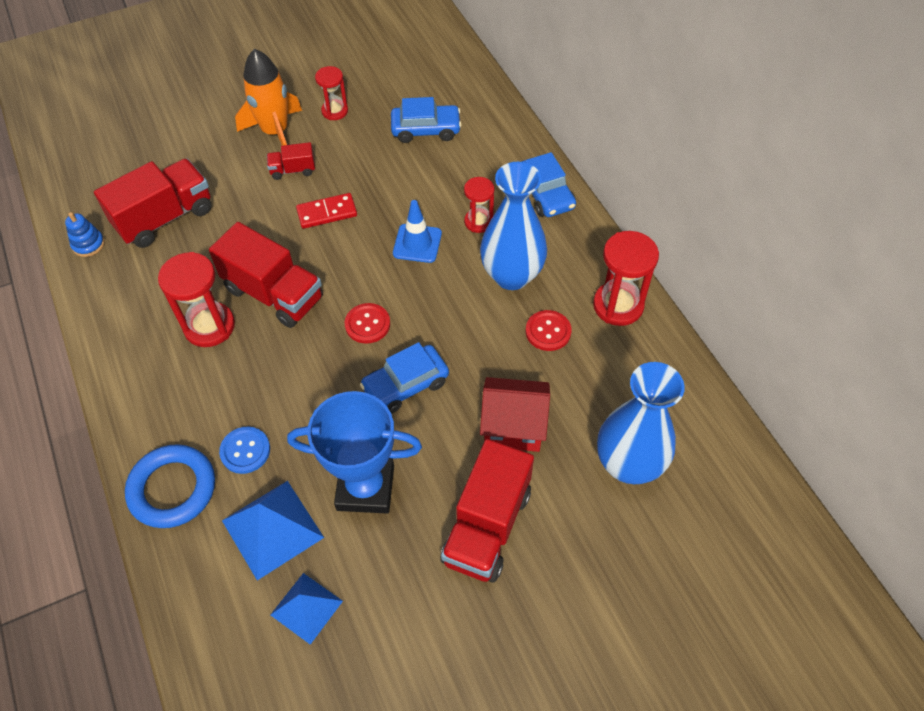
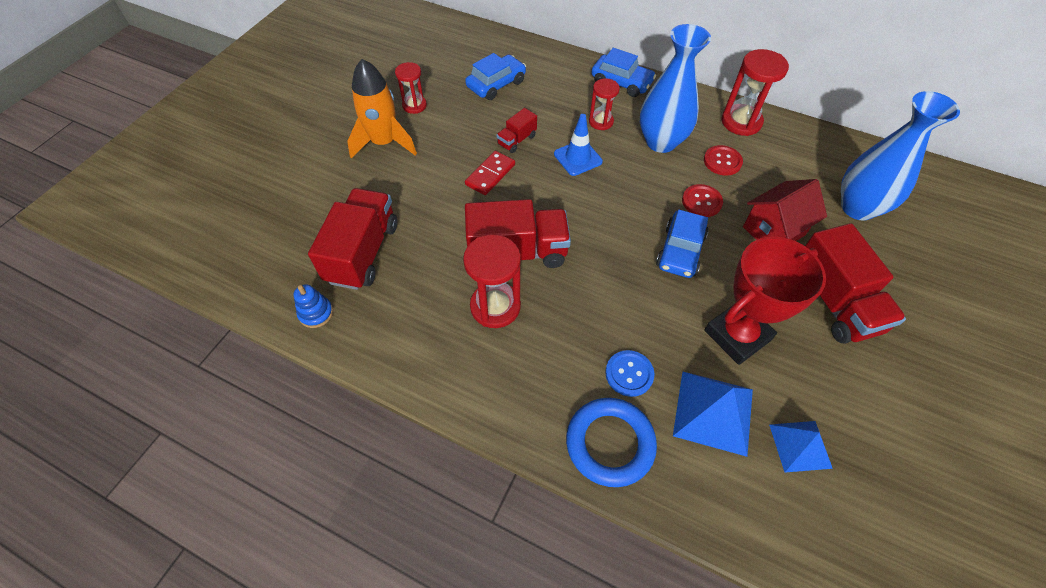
camera: 40 degrees left, 0 degrees up
(293, 170) = (429, 161): red truck -> red truck (517, 140)
(365, 488) = (737, 335): blue trophy -> red trophy
(367, 324) = (608, 229): red button -> red button (701, 202)

